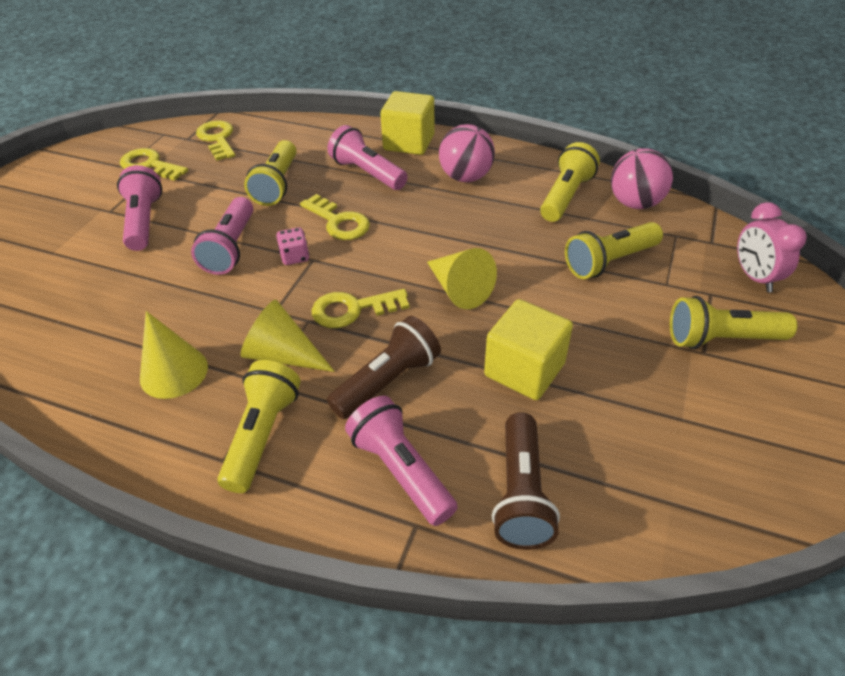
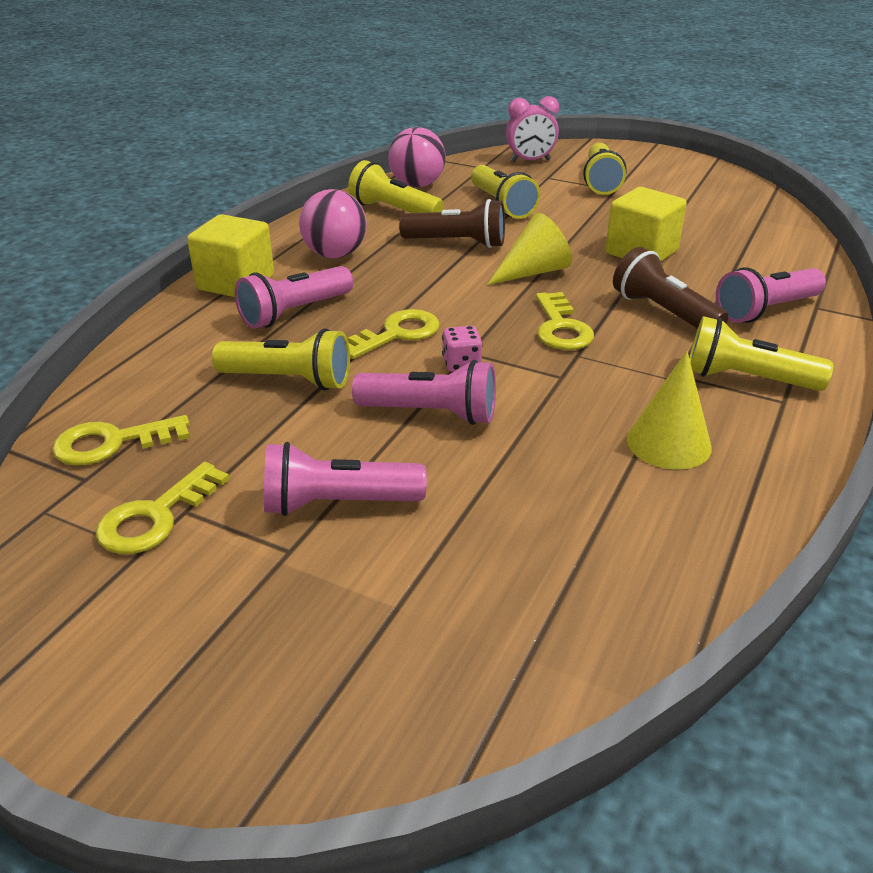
camera: 85 degrees left, 10 degrees down
(283, 355) = (633, 369): yellow cone -> none
(521, 493) = (771, 265): brown flashlight -> brown flashlight (457, 243)

